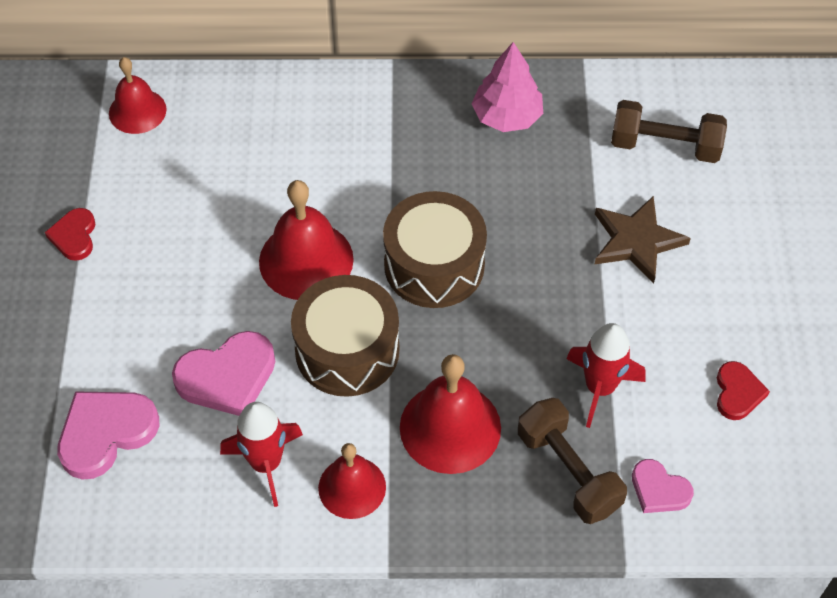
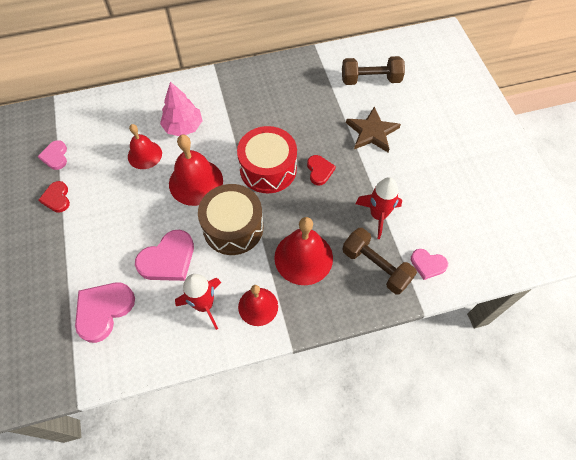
camera: 15 degrees left, 5 degrees up
(87, 166) = (55, 156): none -> pink heart
(137, 111) = (77, 120): red bell -> red bell (144, 155)
(434, 265) = (268, 169): brown drum -> red drum
(507, 116) = (283, 81): pink tree -> pink tree (183, 127)
(737, 393) = (451, 201): red heart -> red heart (319, 171)

